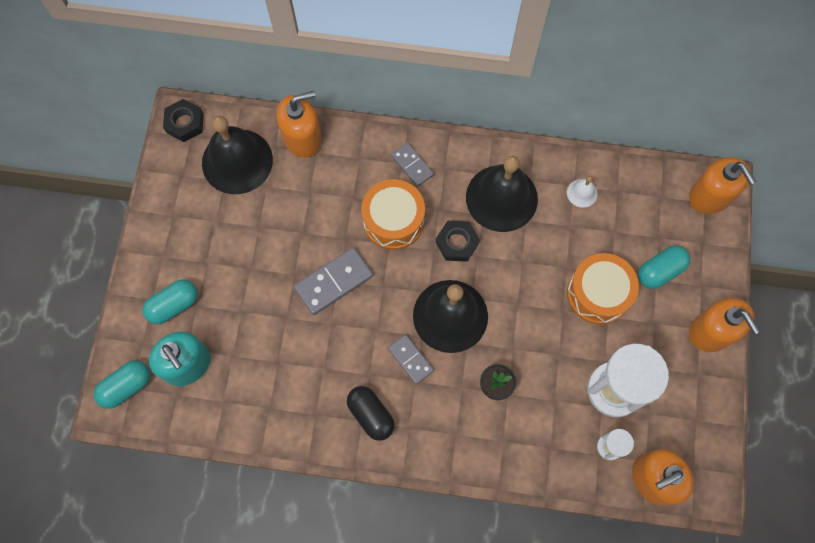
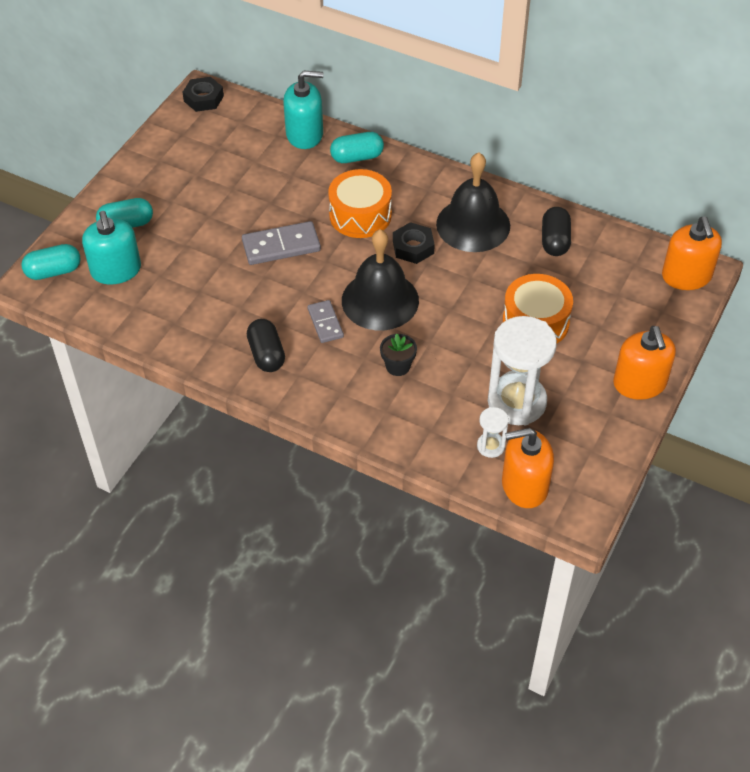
camera: 20 degrees right, 20 degrees down
(237, 161) = (237, 136): black bell -> none
(302, 138) = (305, 134): orange soap dispenser -> turquoise soap dispenser
(412, 165) = (398, 179): grey domino -> none
(582, 193) = (555, 241): white bell -> black capsule
(660, 271) = (607, 321): turquoise capsule -> turquoise capsule (357, 157)

